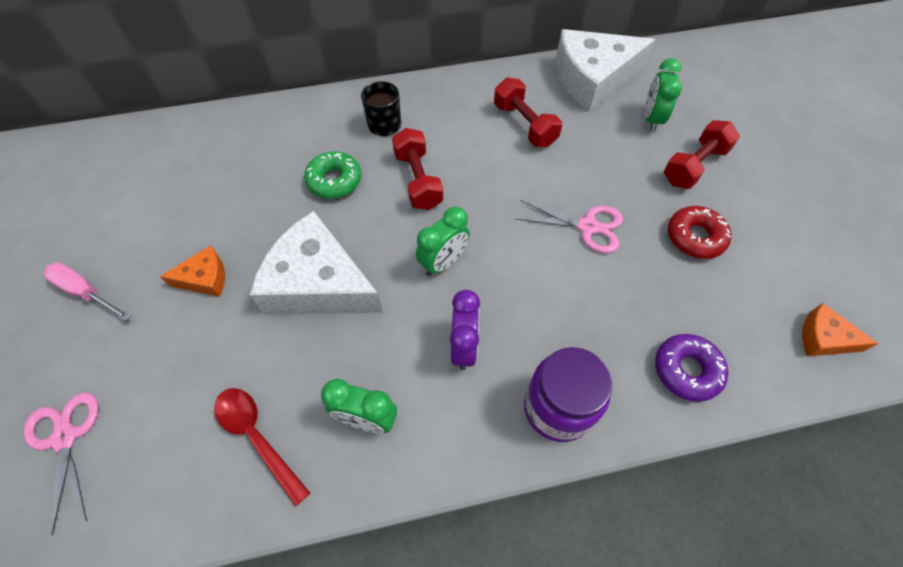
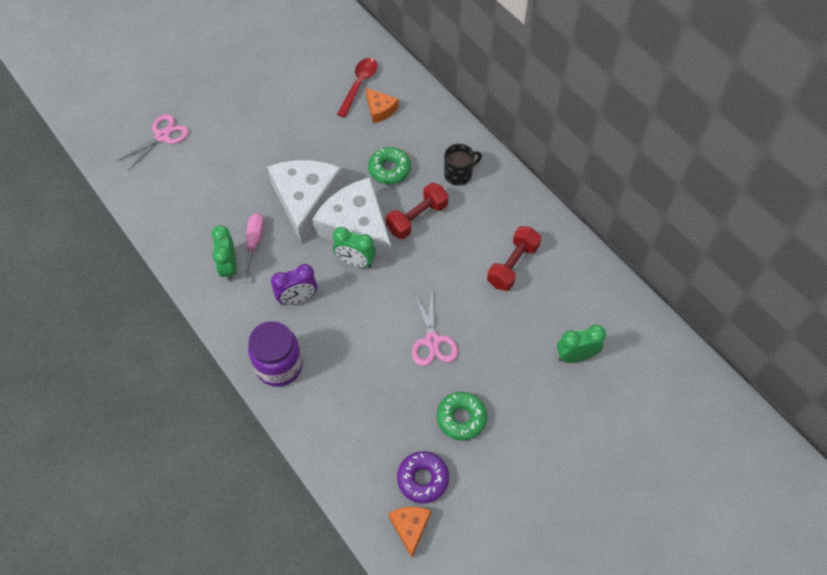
camera: 65 degrees right, 0 degrees up
(85, 292) = (245, 91): pink screwdriver -> pink screwdriver (254, 243)
(205, 278) = (280, 141): orange cheese -> orange cheese (380, 109)
(257, 437) = (197, 219): red spoon -> red spoon (359, 85)
(592, 78) = (598, 297): white cheese -> white cheese (357, 227)
(686, 370) = (340, 437): purple donut -> purple donut (423, 479)
(694, 166) = (538, 401): red dumbbell -> none
(695, 237) = (461, 418): red donut -> green donut

